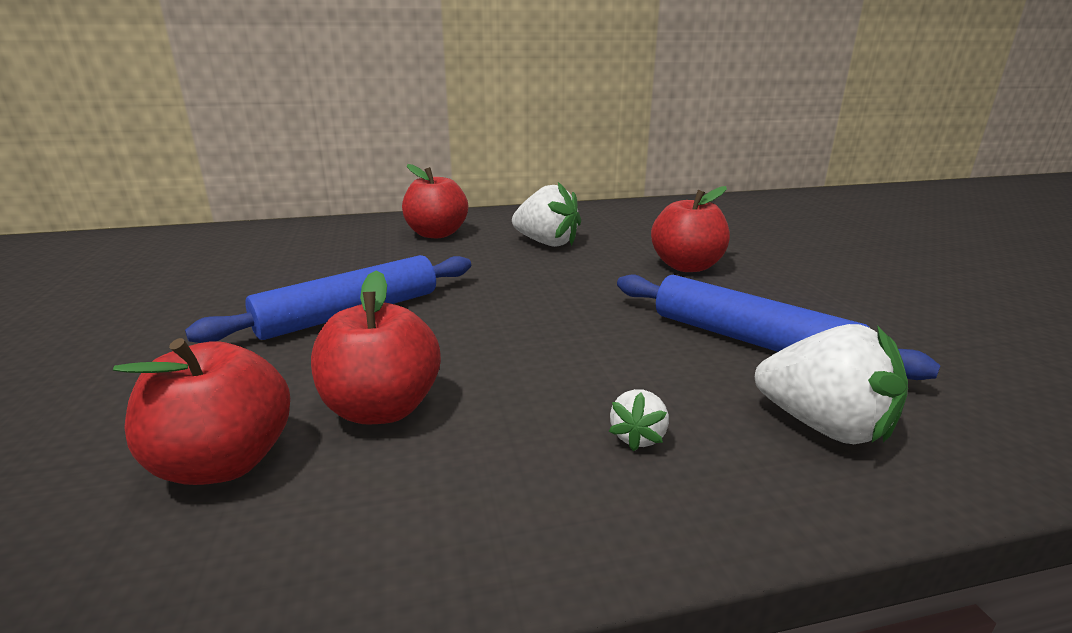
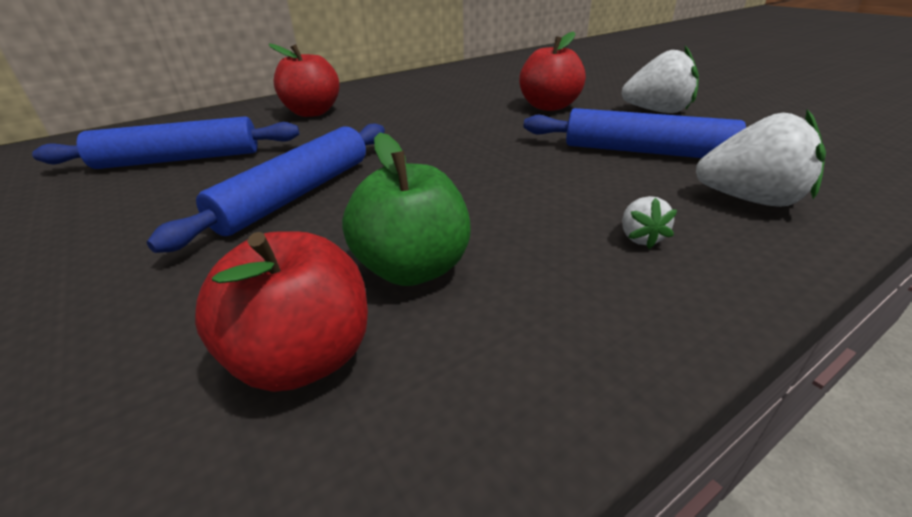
camera: 20 degrees left, 10 degrees up
(287, 261) = (179, 159): none -> blue rolling pin
(382, 408) = (413, 268): red apple -> green apple
(547, 243) = (421, 105): white strawberry -> white strawberry (657, 111)

